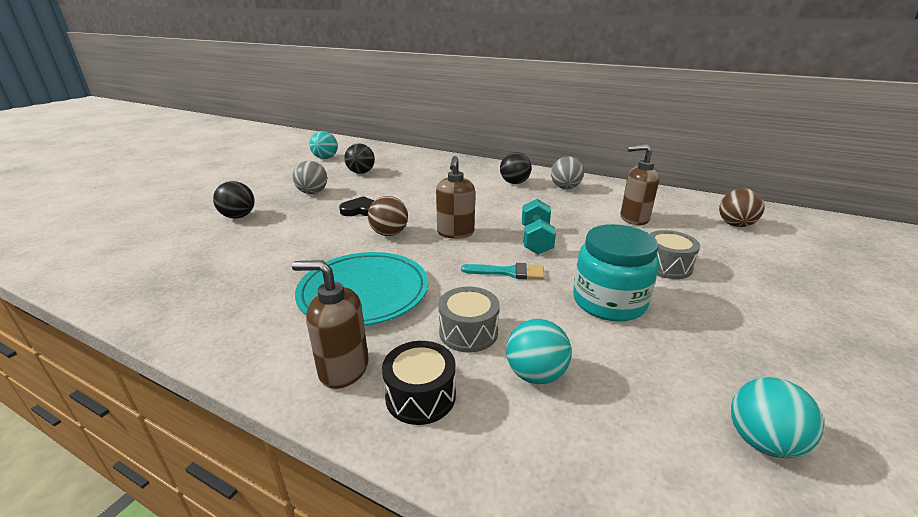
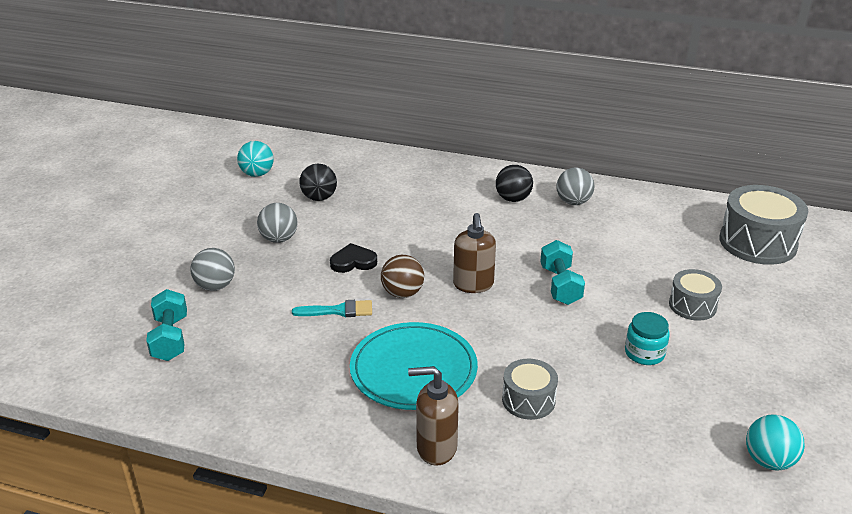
camera: 10 degrees left, 5 degrees up
(169, 247) = (170, 338): none -> turquoise dumbbell
(238, 216) = (215, 286): black ball -> grey ball
(420, 396) = (510, 462): black drum -> none
(508, 272) = (544, 330): turquoise brush -> turquoise brush (338, 311)
(535, 374) = (596, 431): turquoise ball -> none
(609, 302) = (644, 353): turquoise jar -> turquoise jar, size x0.60
(633, 218) = (655, 244): brown soap dispenser -> none
(735, 225) = (757, 242): brown ball -> grey drum

